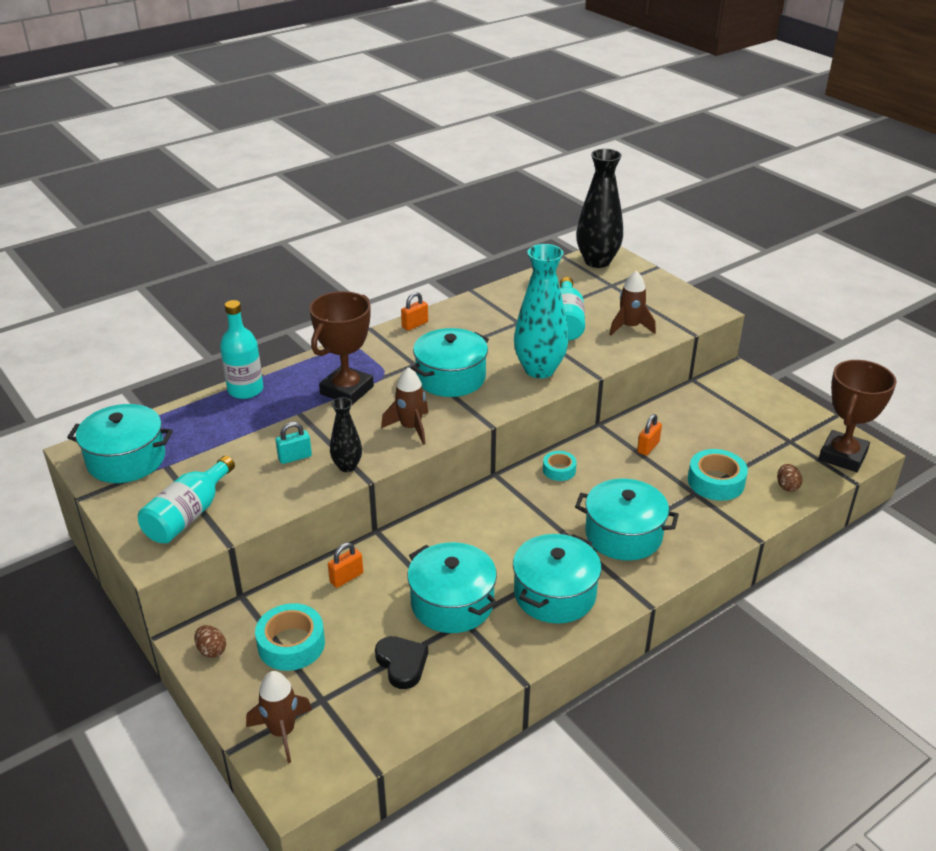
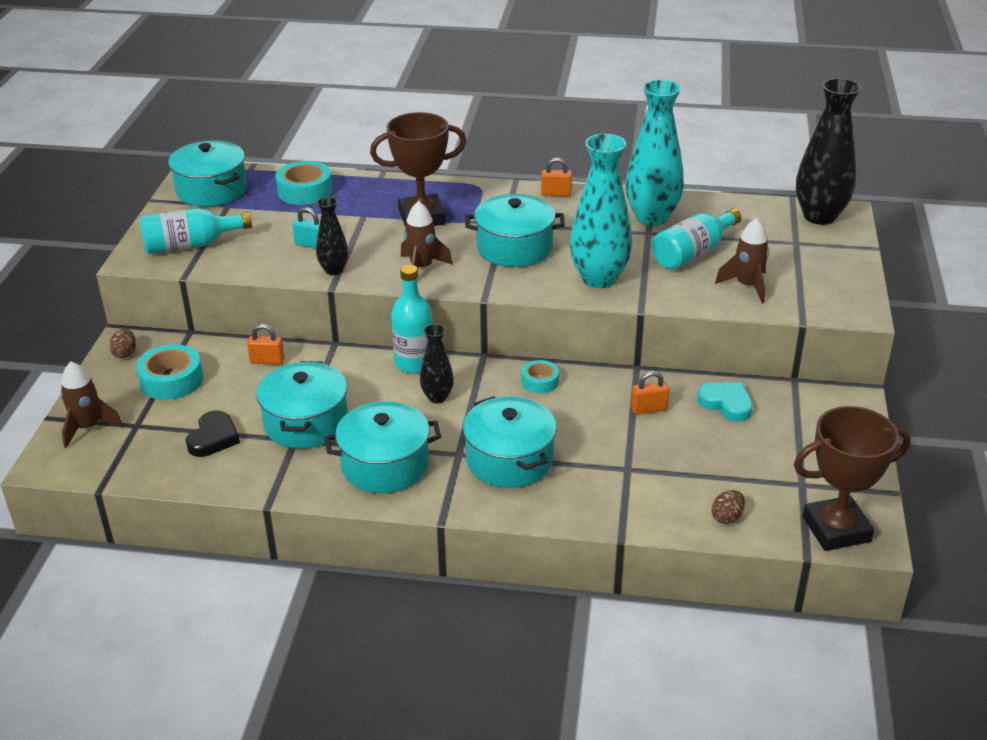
camera: 45 degrees right, 0 degrees up
(245, 390) = (354, 182): turquoise bottle -> turquoise bottle (414, 363)
(504, 311) = (652, 217): none -> turquoise vase
(512, 523) = (437, 397): none -> black vase
(682, 417) = (726, 404): none -> turquoise heart
(716, 482) = (663, 472): turquoise tape -> turquoise tape (305, 191)

